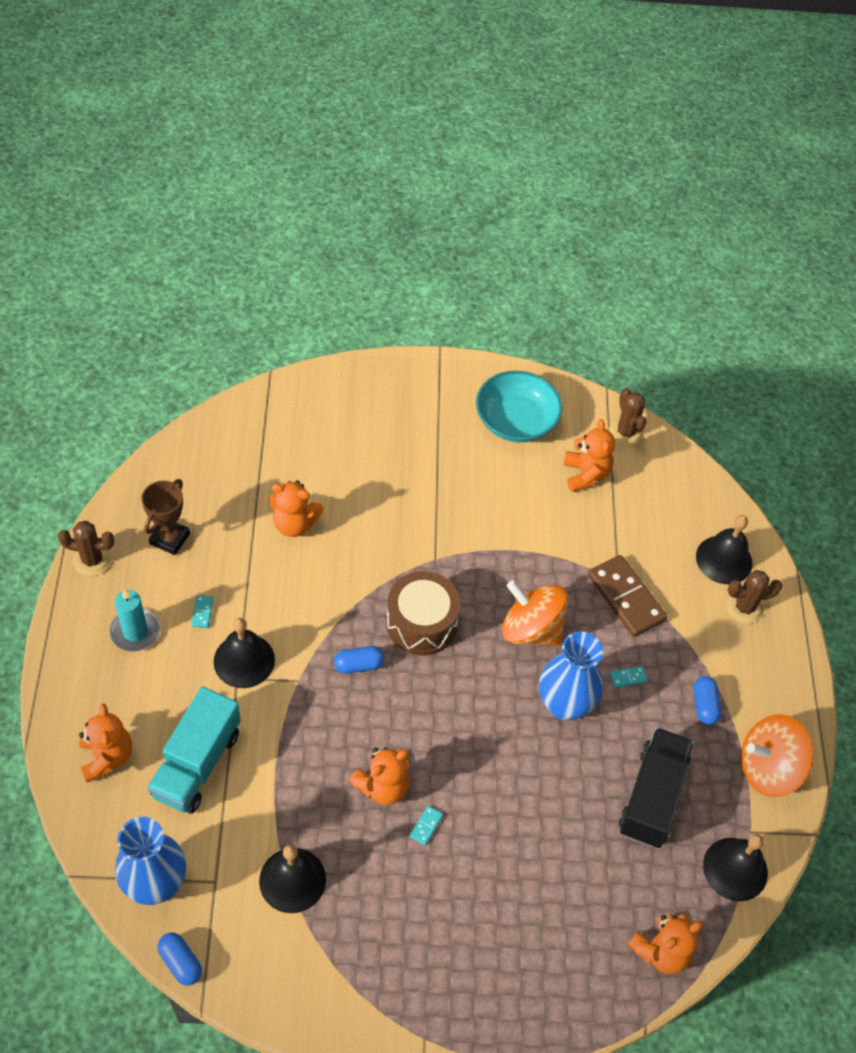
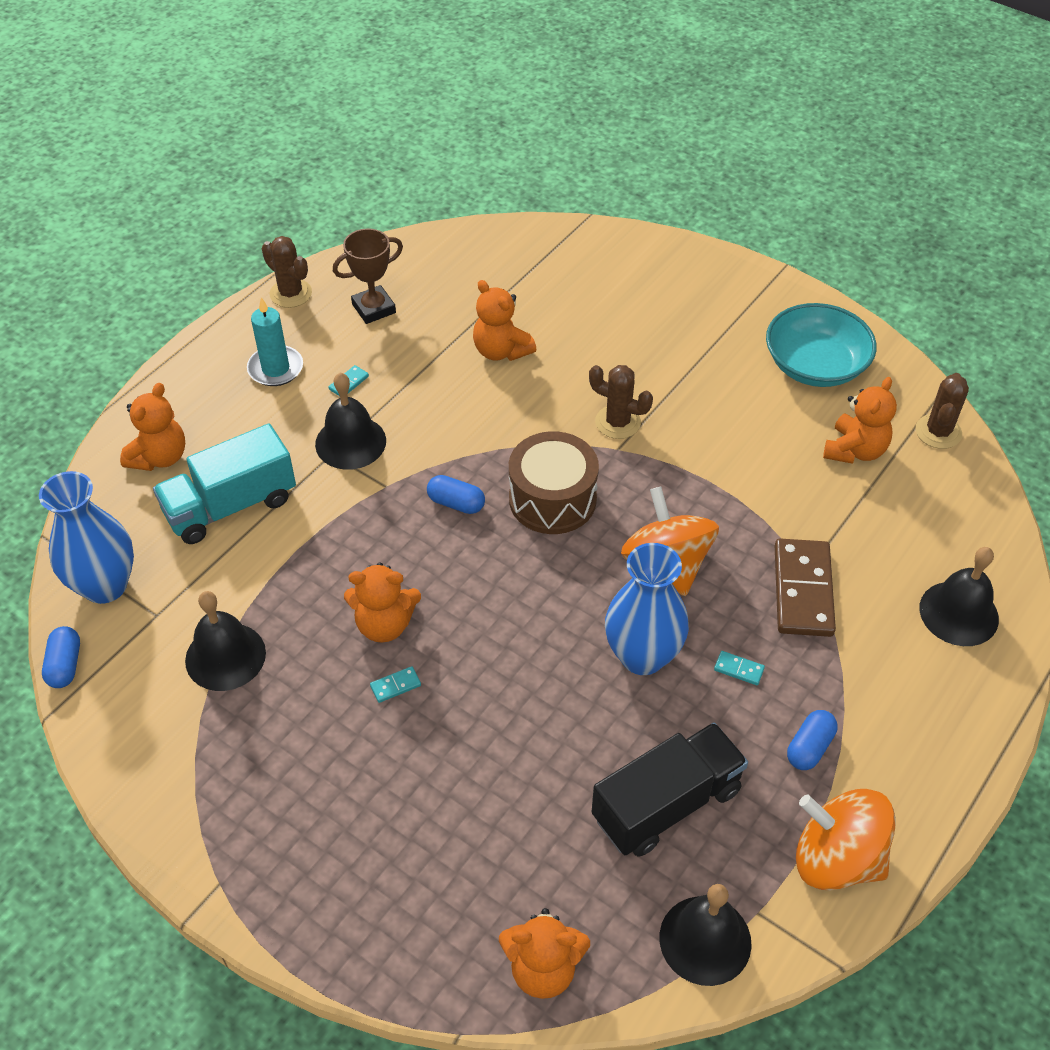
camera: 40 degrees right, 5 degrees down
(744, 607) = (945, 675): brown cactus -> brown cactus (617, 422)

